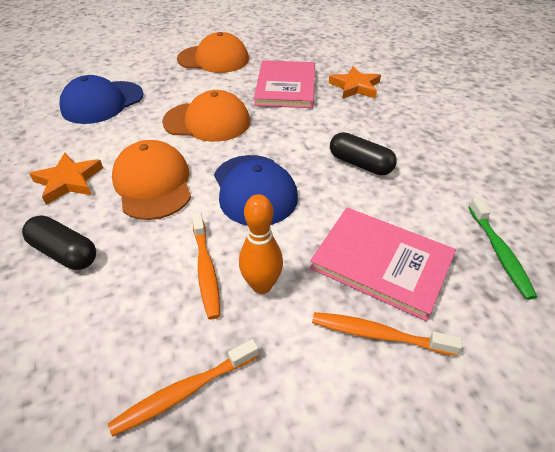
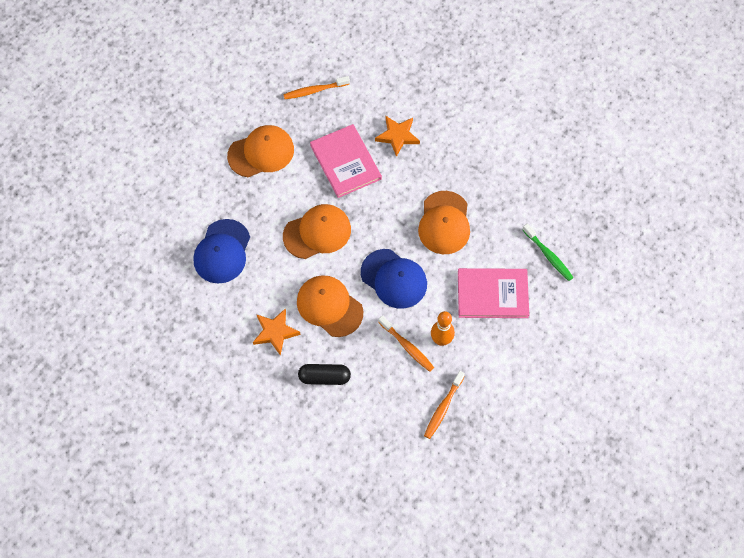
camera: 30 degrees left, 20 degrees up
(360, 164) = (444, 223): black capsule -> orange cap
(378, 334) = (509, 337): orange toothbrush -> orange toothbrush (314, 90)

